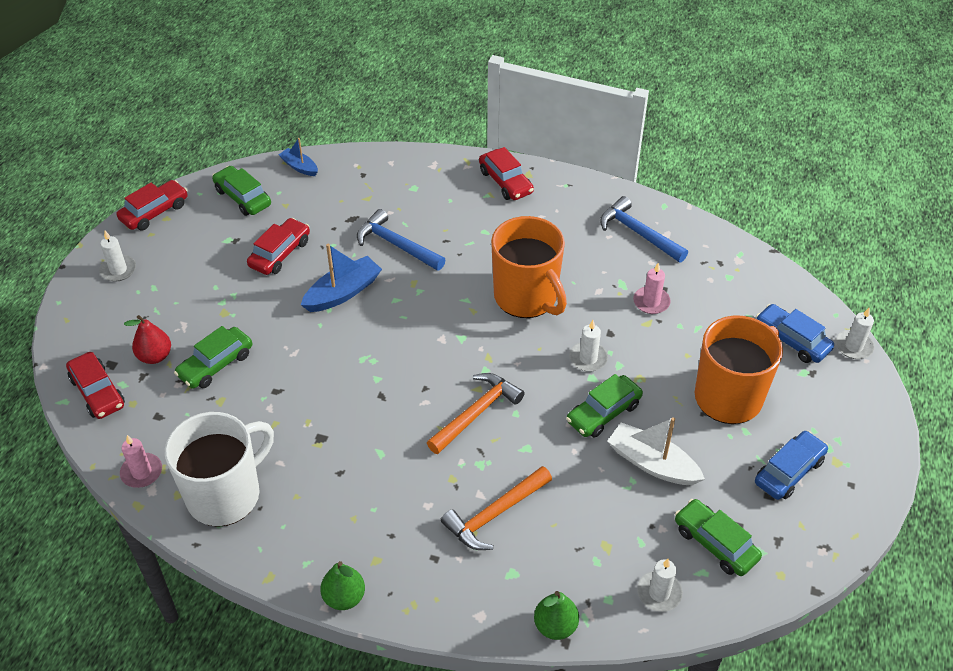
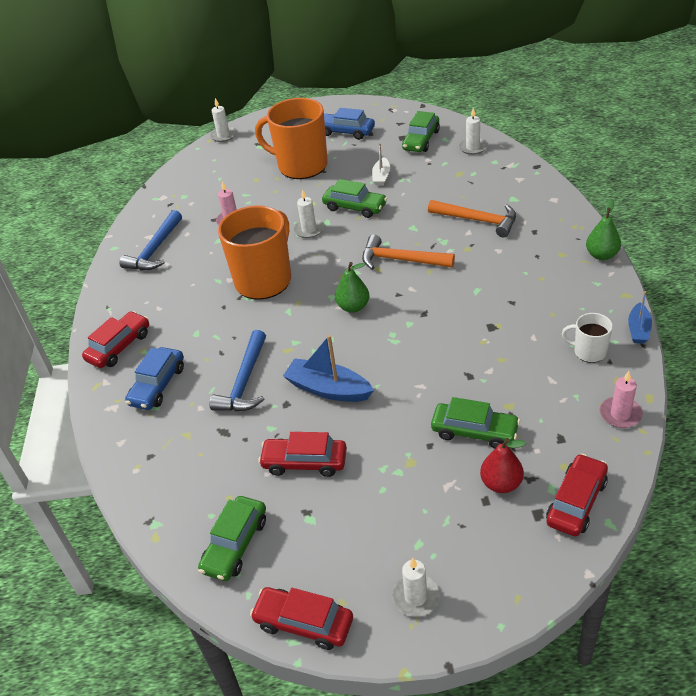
camera: 110 degrees left, 5 degrees down
(225, 494) = (589, 352): white mug -> white mug, size x0.47
(299, 167) = (159, 519): blue boat -> blue boat (638, 329)
(555, 626) = (531, 172): green pear -> green pear (353, 307)
(652, 463) = (381, 176): white boat -> white boat, size x0.59
(792, 340) = (233, 157): blue car -> blue car (157, 385)

